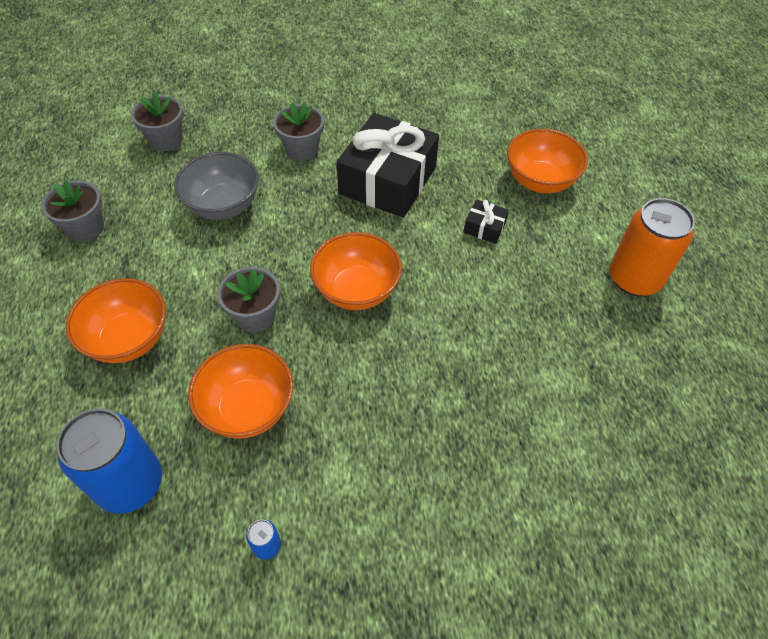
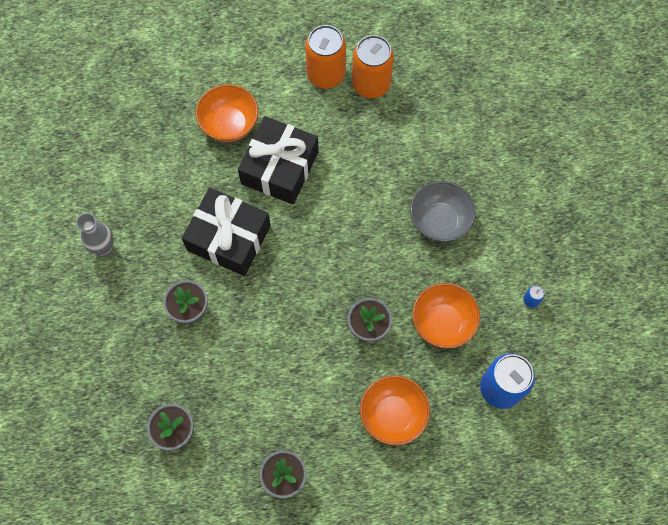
camera: 90 degrees left, 15 degrees up
(223, 206) = (258, 367): grey bowl -> grey bowl (439, 221)
(356, 290) = (342, 258): orange bowl -> none
(378, 86) = (104, 248): none -> grey vase
(484, 227) = (279, 168): black gift -> black gift, size x2.41
(631, 332) = (371, 84): none -> orange can

